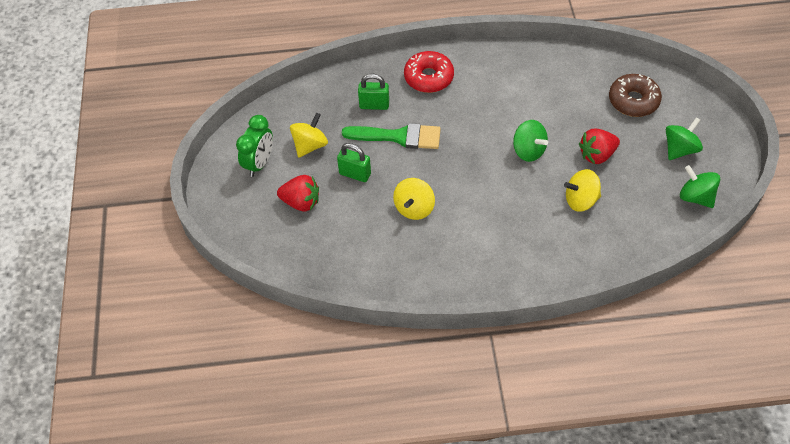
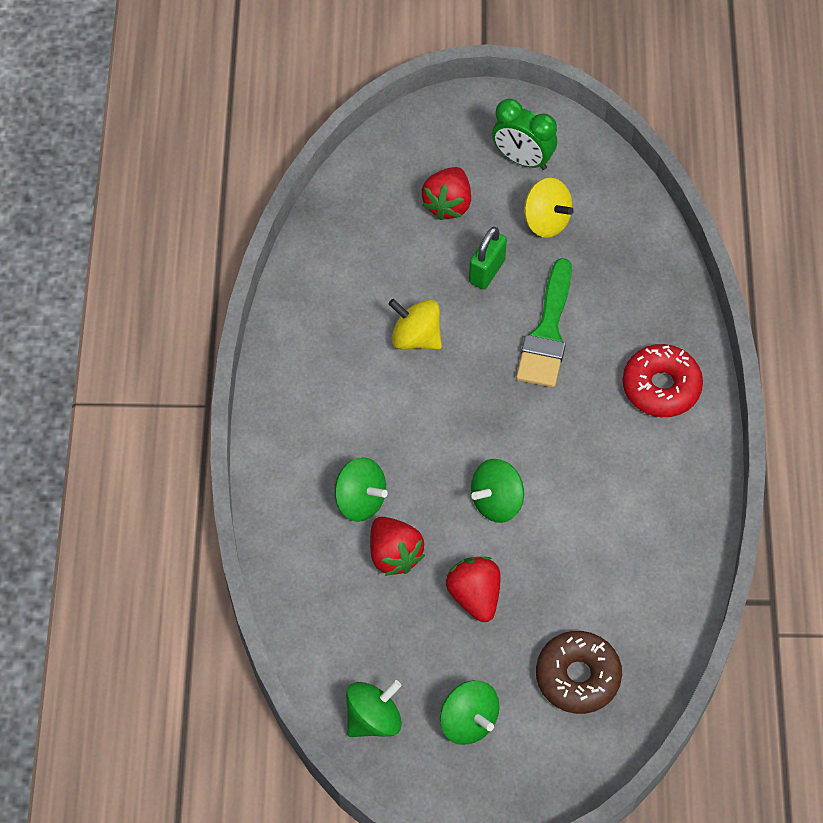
camera: 95 degrees right, 5 degrees up
(374, 105) = (613, 307): green padlock -> none
(546, 224) = (360, 500): none -> green spinning top
(581, 200) = (394, 555): yellow spinning top -> red strawberry

